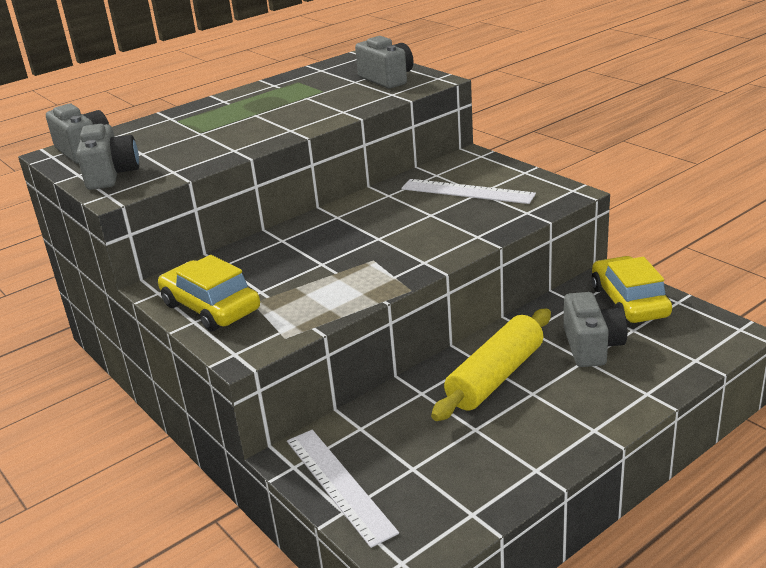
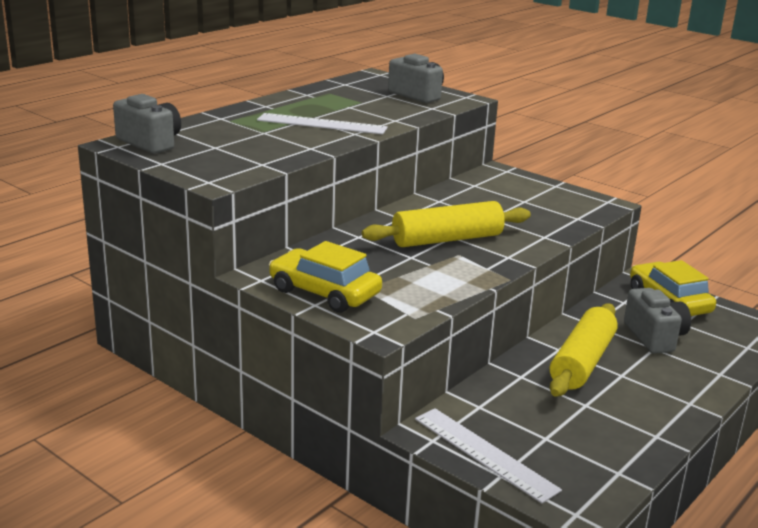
camera: 15 degrees left, 5 degrees down
(111, 175) = (198, 165): grey camera -> none
(370, 242) = (447, 239): none -> yellow rolling pin
(467, 192) = (512, 200): white ruler -> white ruler (322, 124)

